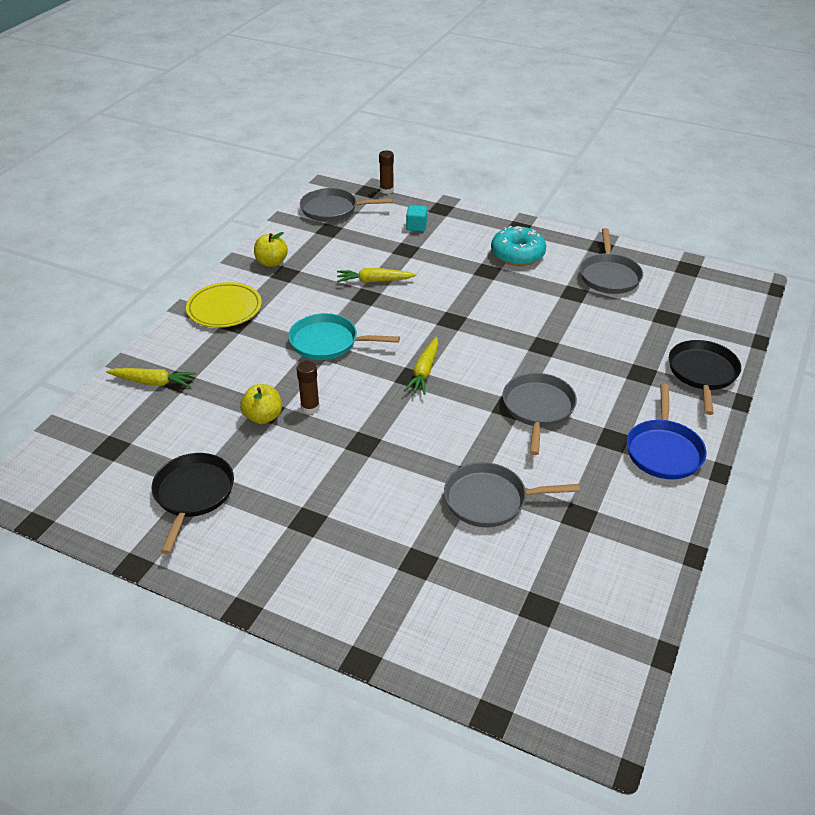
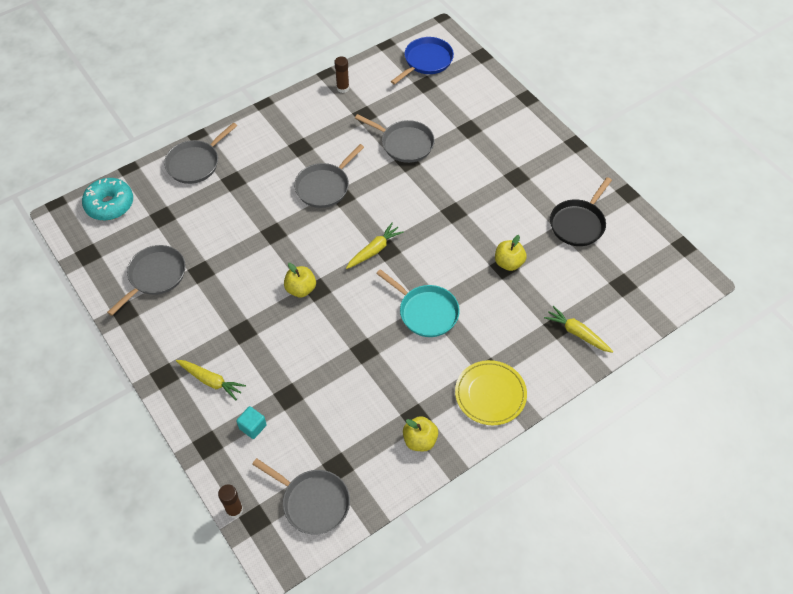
camera: 150 degrees left, 15 degrees up
(310, 407) = (472, 256): brown glue stick -> brown glue stick (343, 88)
(374, 281) = (345, 366): yellow carrot -> yellow carrot (211, 381)
(467, 315) = (301, 289): none -> yellow apple
(517, 254) = (200, 339): turquoise donut -> turquoise donut (110, 204)
(663, 451) = (279, 127): blue pan -> blue pan (426, 61)
(702, 373) = (195, 163): black pan -> grey pan

